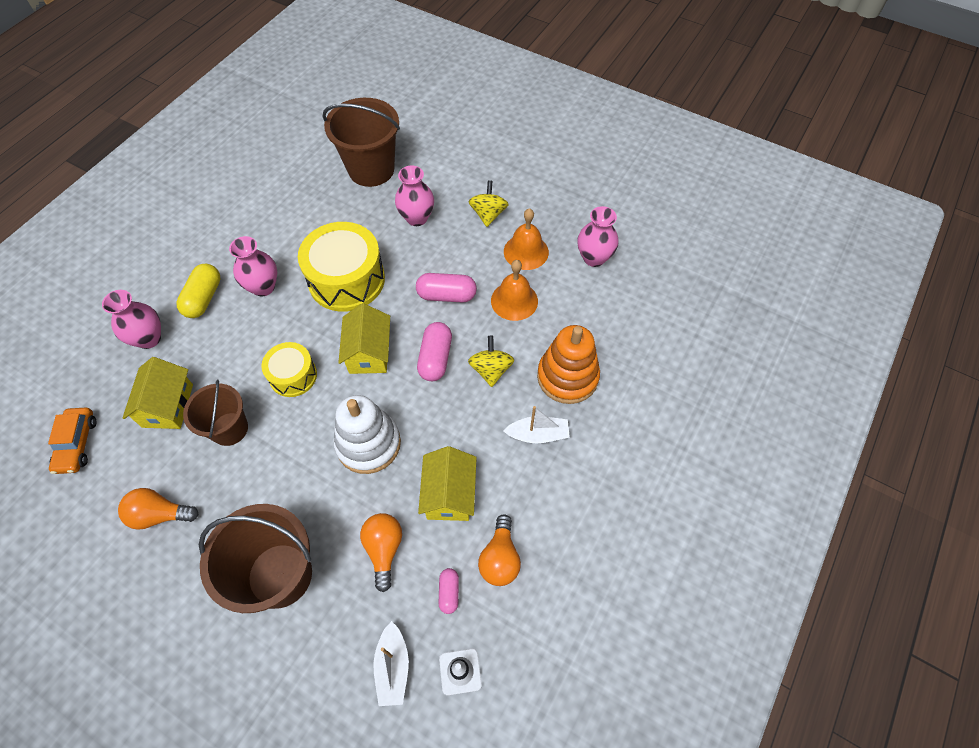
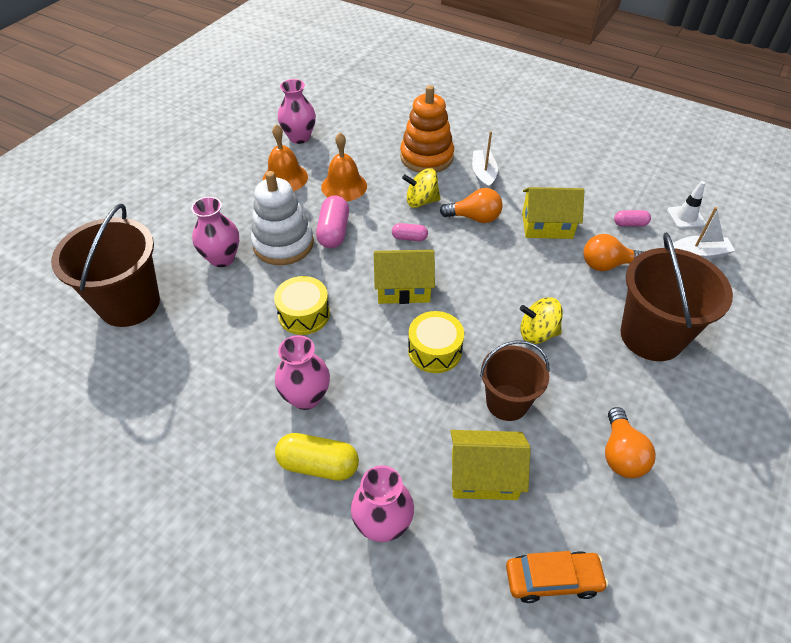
camera: 90 degrees left, 10 degrees down
(346, 280) = (304, 314): yellow drum -> yellow drum, size x0.57
(368, 444) = (507, 281): white stacking toy -> white stacking toy (283, 244)
(435, 358) = (409, 238): pink capsule -> pink capsule, size x0.57
(488, 214) = (230, 203): yellow spinning top -> yellow spinning top (537, 333)
(500, 558) = (594, 196): orange light bulb -> orange light bulb (474, 218)

